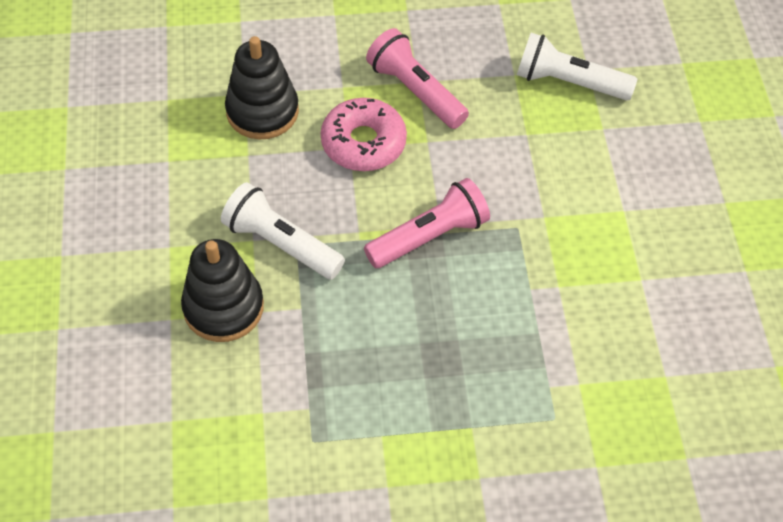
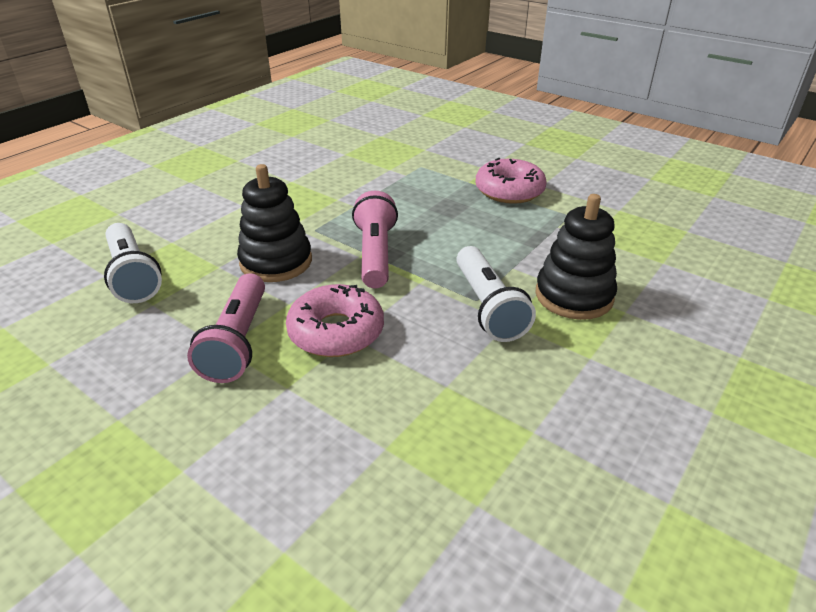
camera: 135 degrees left, 20 degrees down
(262, 111) = (388, 416): black stacking toy -> black stacking toy (276, 262)
(411, 442) = (509, 191): none -> pink donut
(429, 236) = (375, 254): pink flashlight -> pink flashlight turned 75 degrees clockwise

